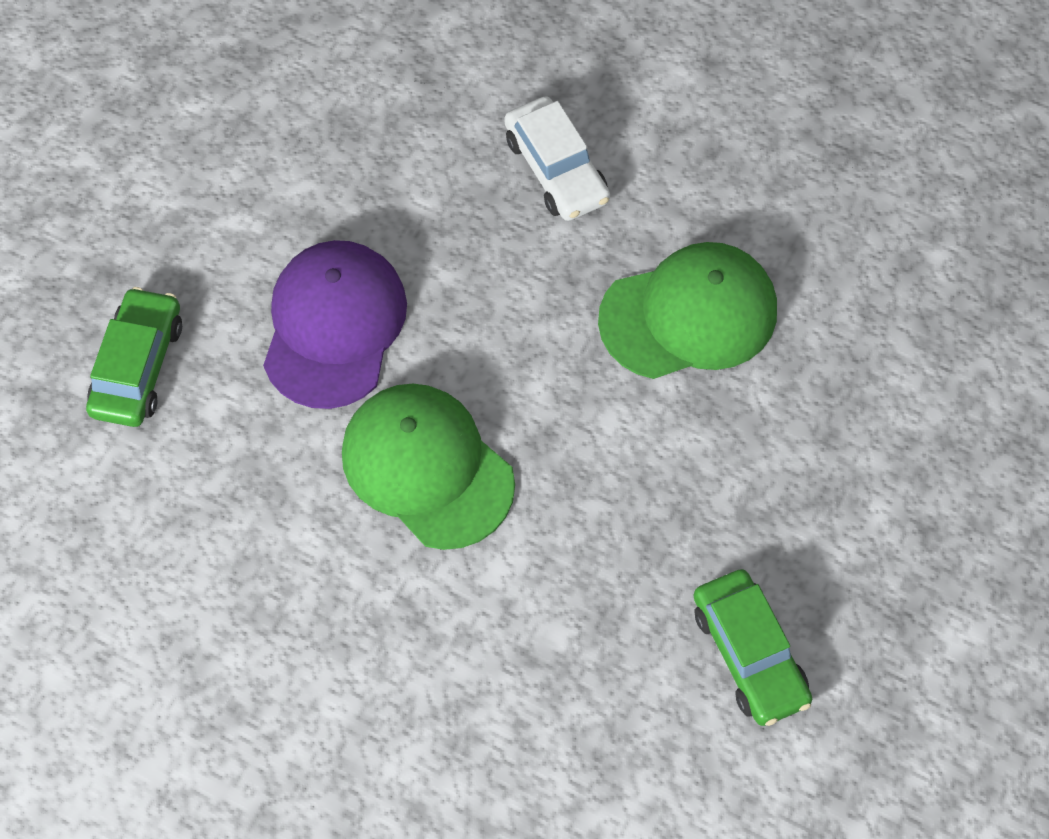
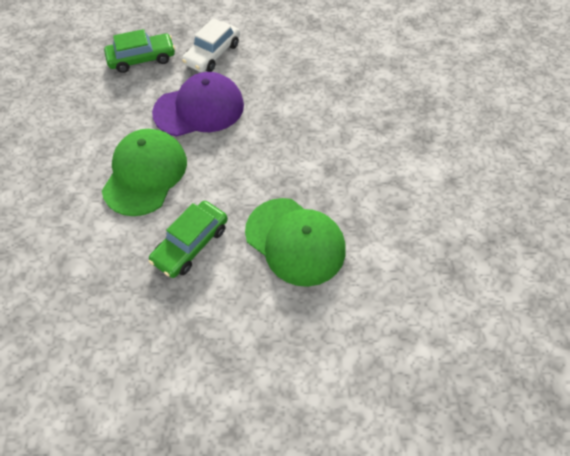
camera: 60 degrees right, 5 degrees down
(556, 169) = (338, 148): white car -> white car (212, 54)
(749, 654) = (103, 368): green car -> green car (191, 244)

